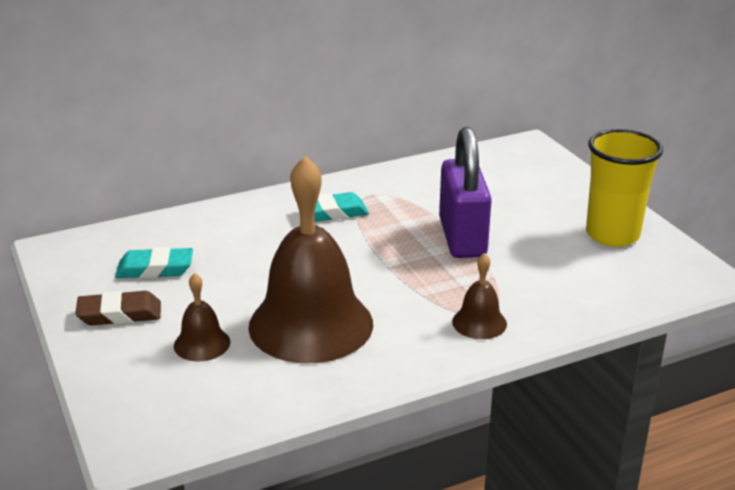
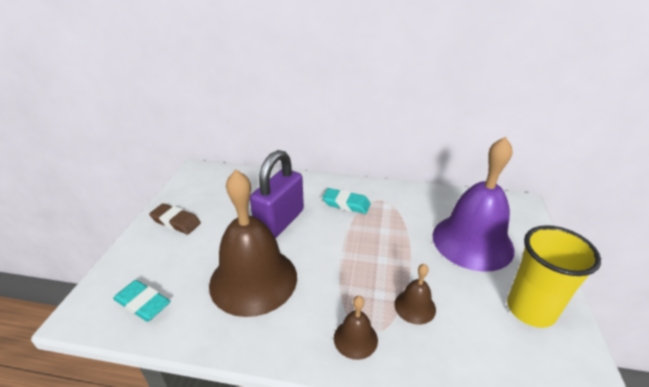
camera: 35 degrees right, 5 degrees up
(155, 269) = (222, 201): turquoise eraser -> turquoise eraser (143, 303)
(202, 344) = (187, 262): brown bell -> brown bell (415, 306)
(462, 238) = (409, 258): purple padlock -> purple padlock (280, 221)
(511, 199) = (472, 241): none -> purple bell

